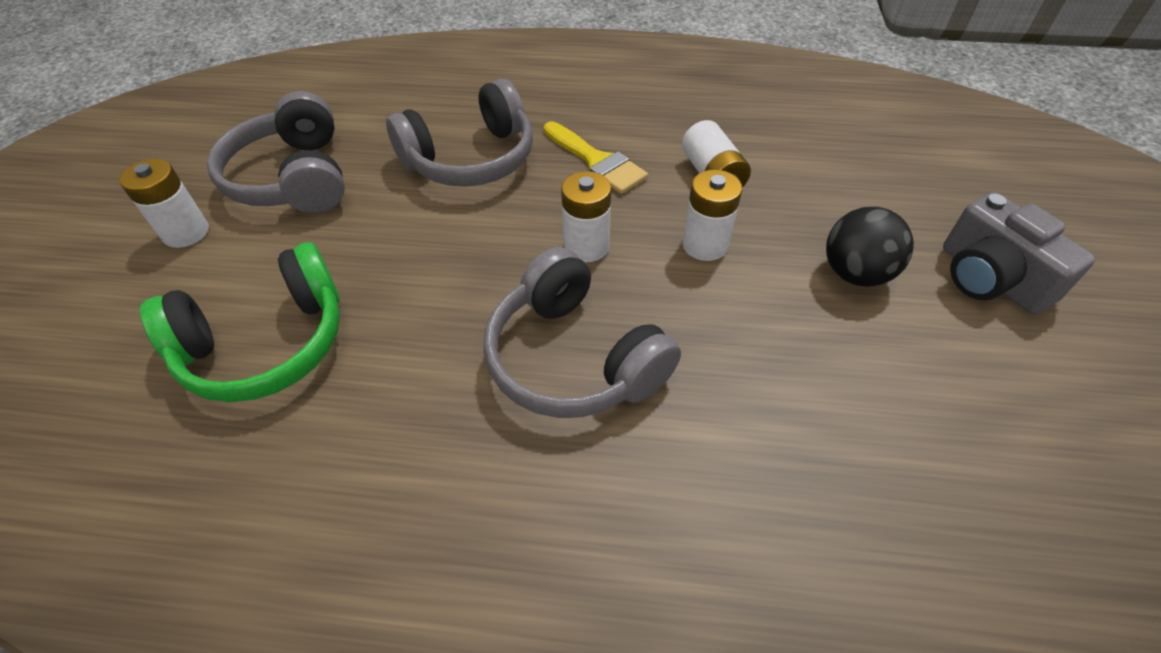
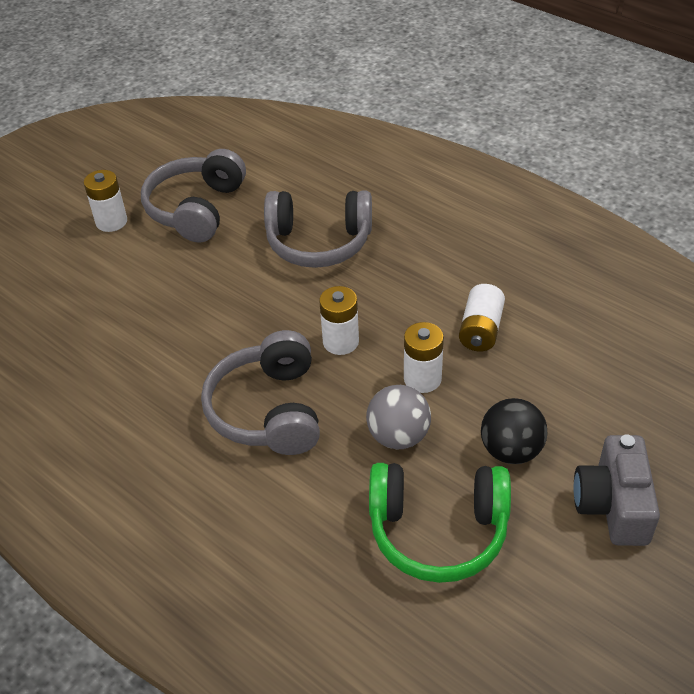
camera: 35 degrees right, 5 degrees down
(267, 344) = (108, 315): green headphones -> green headphones (438, 530)
(596, 161) = (405, 282): yellow brush -> none
(739, 314) = (398, 436): none -> grey ball

